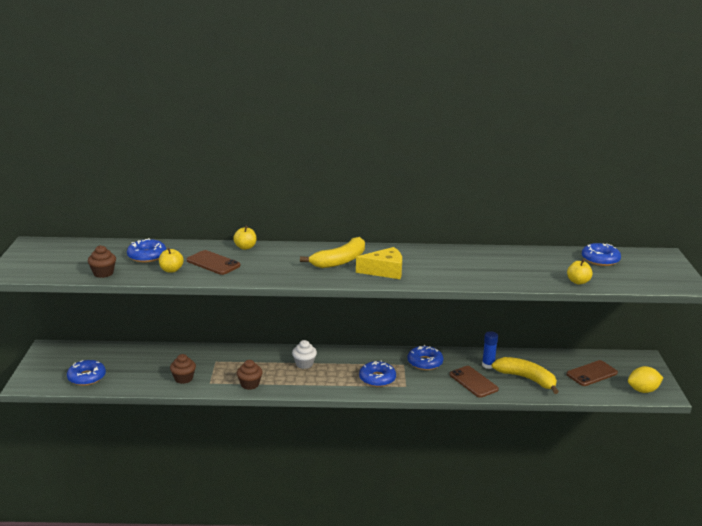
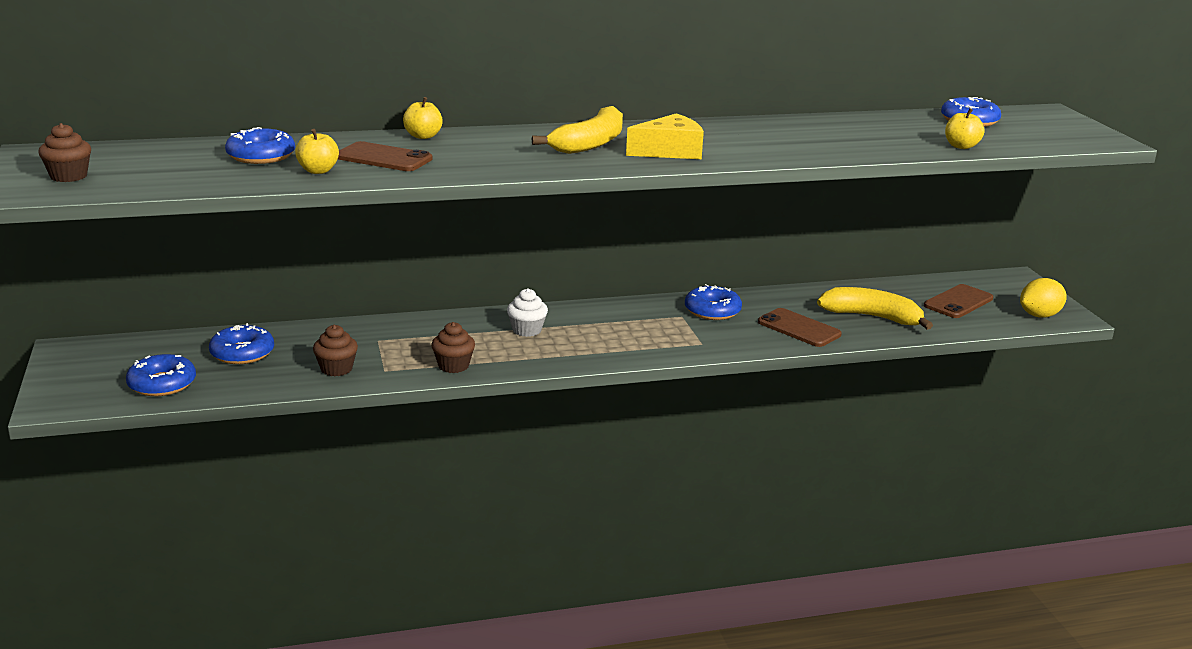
camera: 15 degrees left, 0 degrees up
(103, 273) = (198, 182): brown cupcake -> brown cupcake (69, 176)
(377, 379) = (652, 338): blue donut -> blue donut (242, 353)
(488, 365) = (807, 305): blue glue stick -> none

